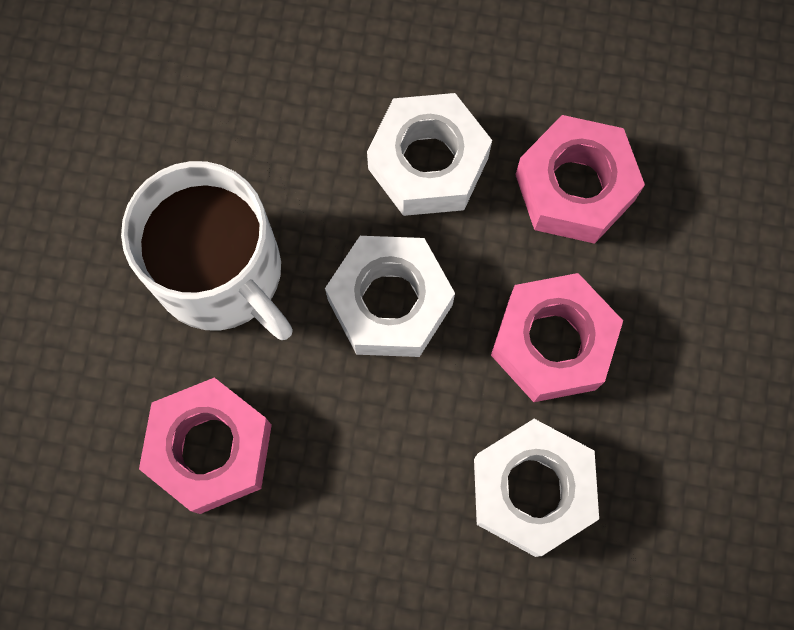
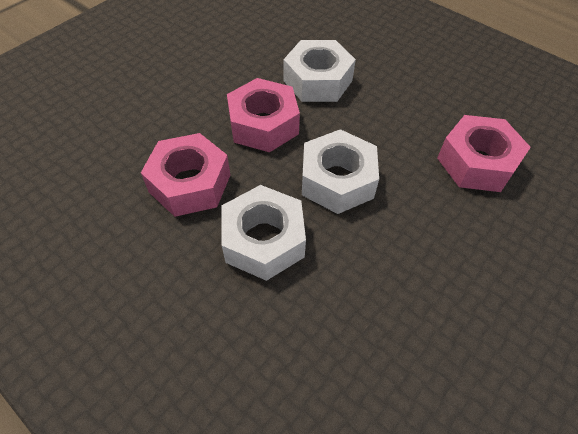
camera: 150 degrees left, 20 degrees down
(221, 273) = (435, 244): white mug -> none

